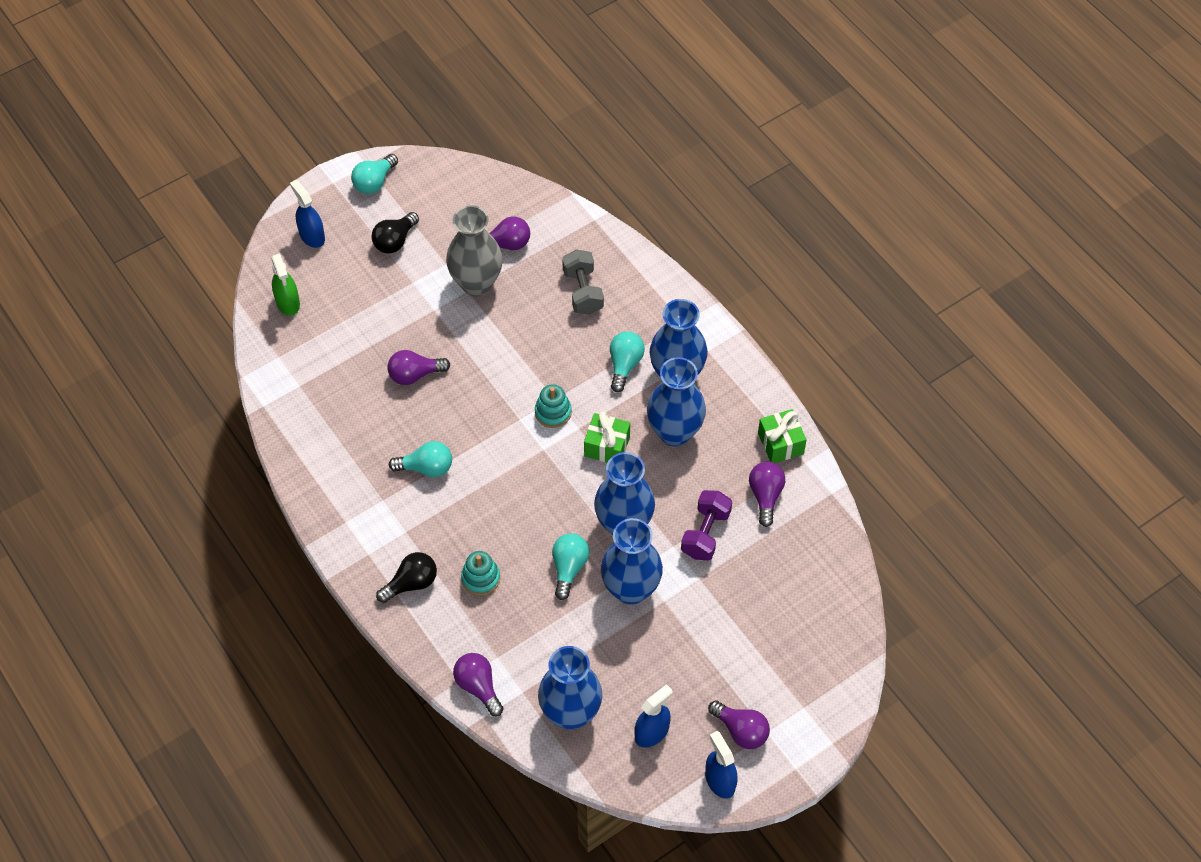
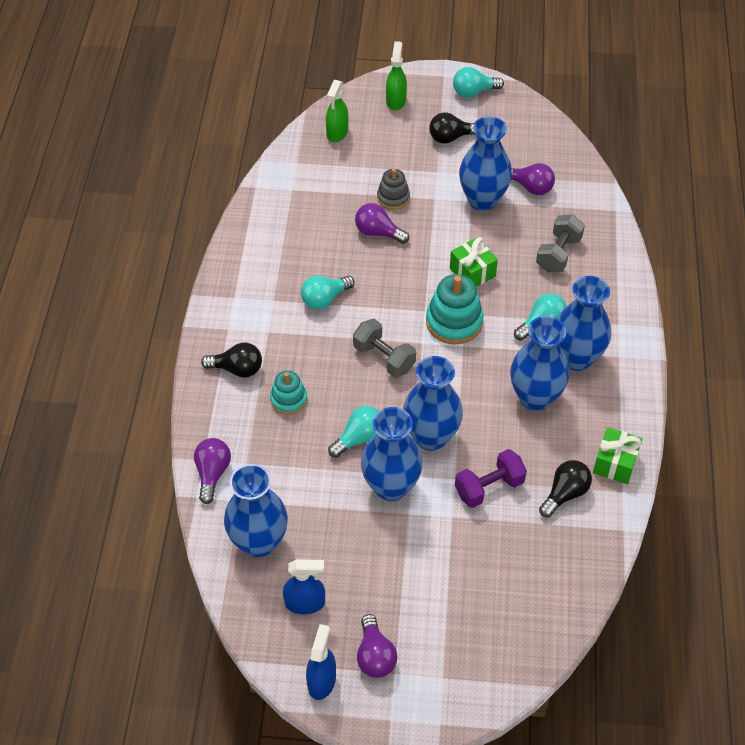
camera: 40 degrees right, 5 degrees down
(312, 236) = (396, 101): blue spray bottle -> green spray bottle
(397, 333) = (393, 198): none -> grey stacking toy
(426, 468) = (325, 299): turquoise light bulb -> turquoise light bulb turned 105 degrees clockwise
(476, 283) = (482, 200): grey vase -> blue vase
(525, 485) = (384, 358): none -> grey dumbbell
(553, 412) = (454, 322): turquoise stacking toy -> turquoise stacking toy, size x1.61
(607, 446) = (472, 372): green gift -> green gift (472, 272)
(765, 496) = (565, 494): purple light bulb -> black light bulb

